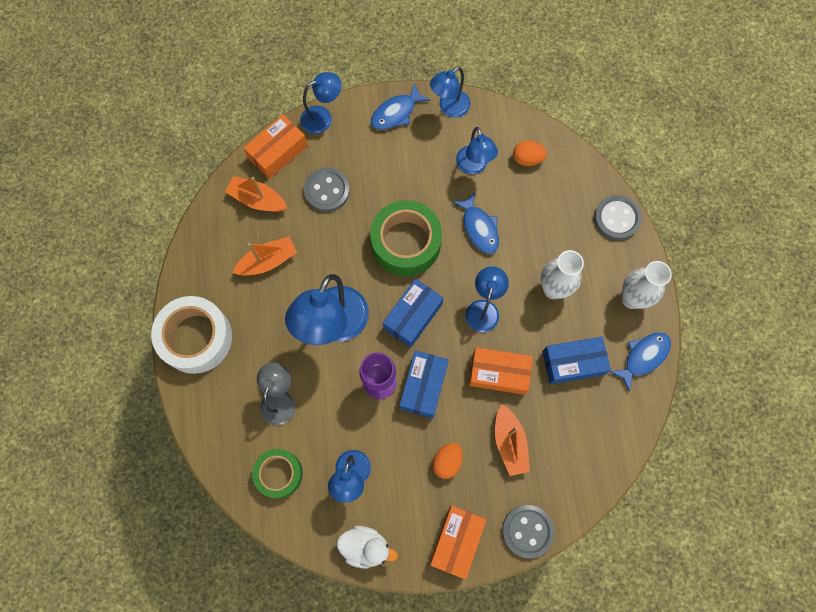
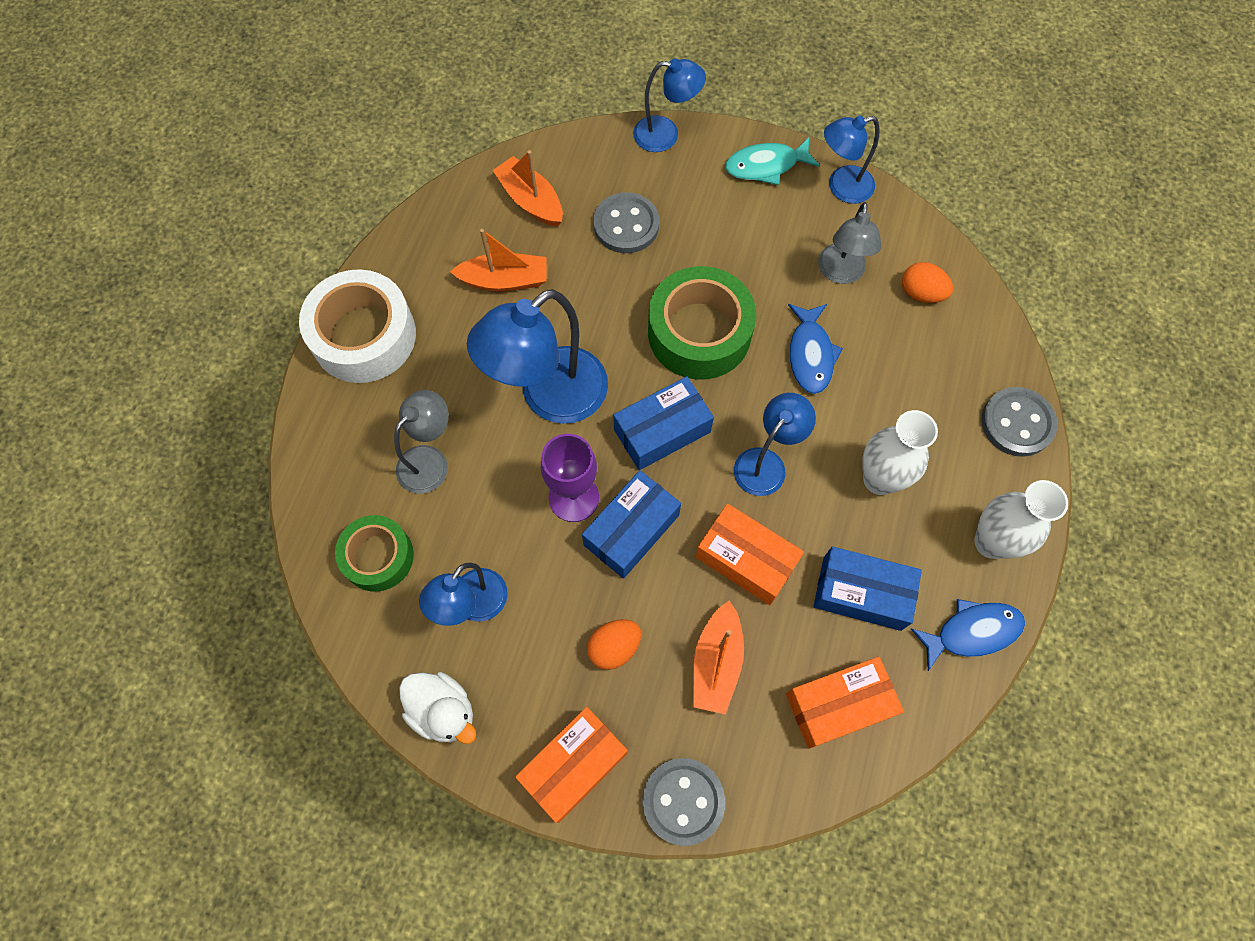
camera: 25 degrees right, 5 degrees down
(278, 152) = (586, 154): orange box -> orange box (838, 705)
(396, 113) = (766, 166): blue fish -> turquoise fish
(474, 166) = (840, 273): blue lamp -> grey lamp

